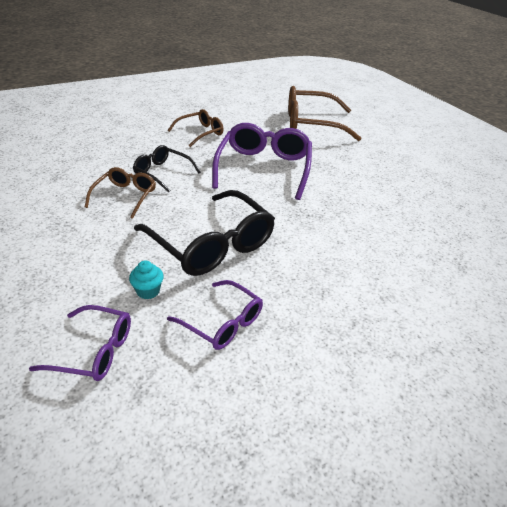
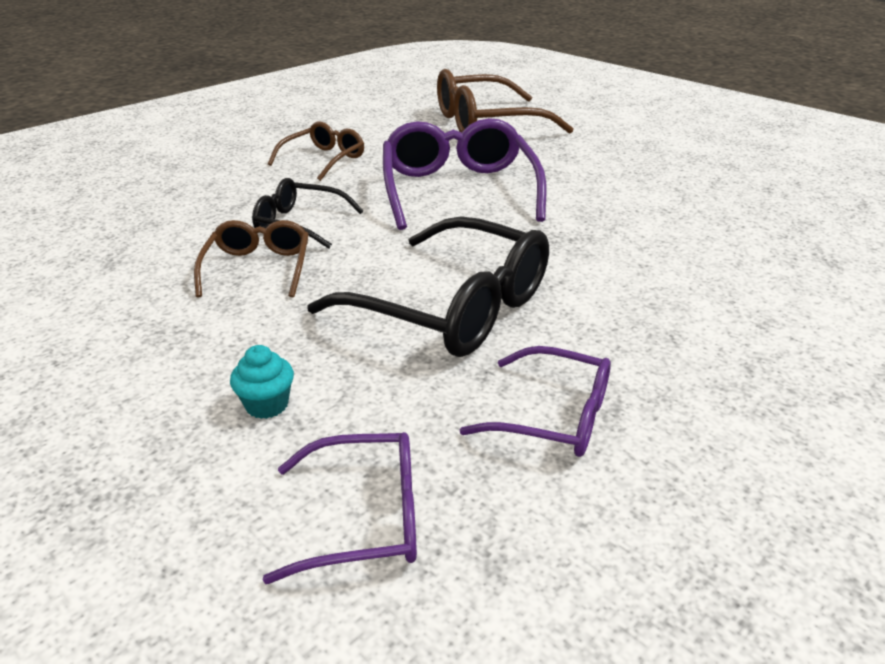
camera: 15 degrees left, 5 degrees down
(148, 291) = (396, 399): turquoise cupcake -> turquoise cupcake (267, 405)

